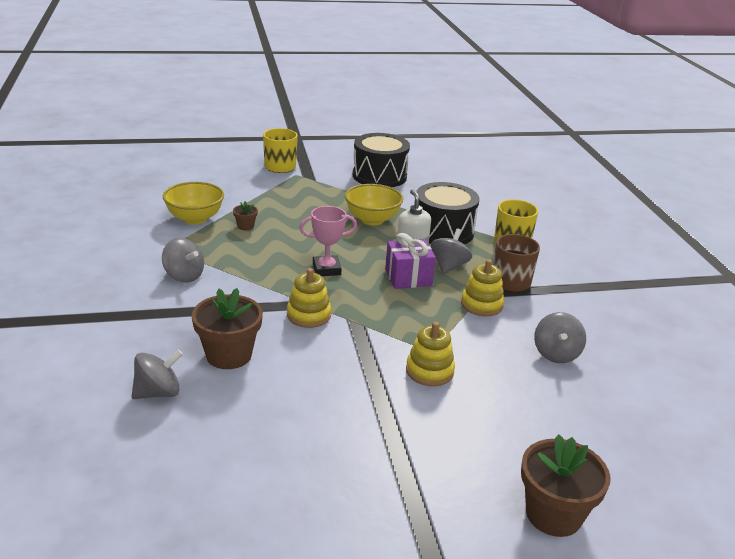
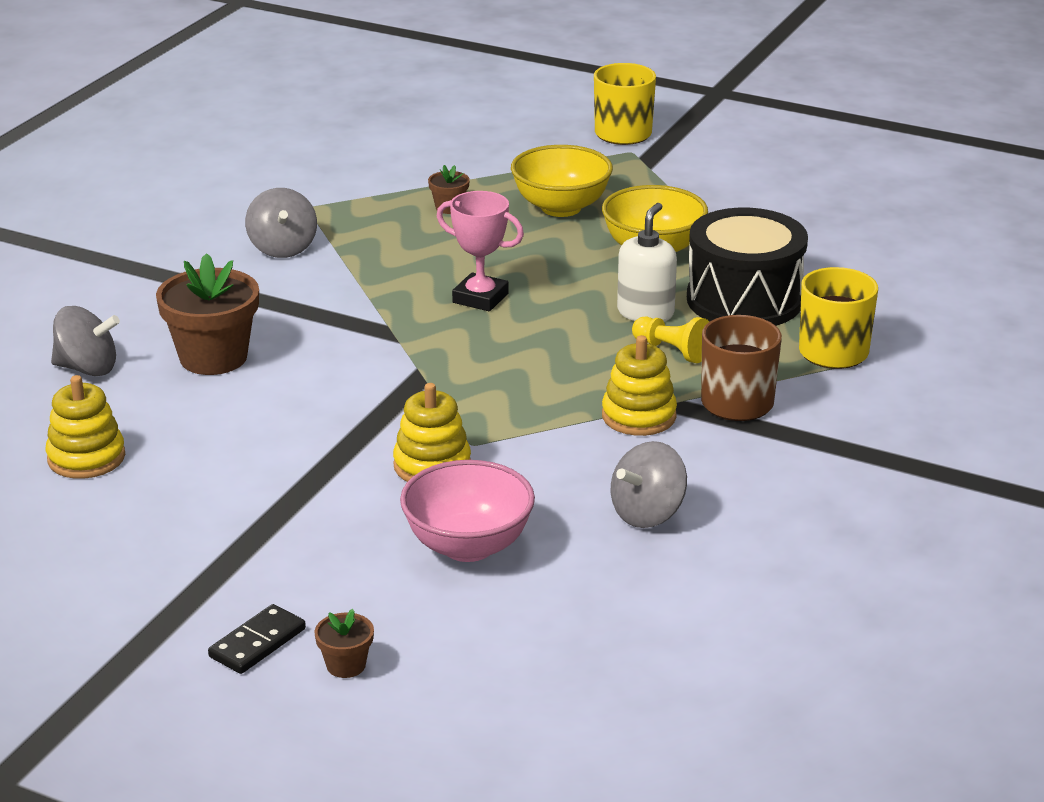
camera: 40 degrees right, 0 degrees up
(195, 218) = (394, 178): yellow bowl -> yellow bowl (561, 207)
(308, 315) = (373, 346): yellow stacking toy -> yellow stacking toy (86, 458)
(379, 176) = (770, 188): black drum -> none
(408, 278) = (583, 346): purple gift -> none
(449, 266) = (672, 351): grey spinning top -> yellow pawn
(493, 527) = (257, 643): none -> black domino
(508, 409) = (468, 546): none -> pink bowl
(553, 514) = (346, 665): brown flower pot -> brown flower pot, size x0.47

